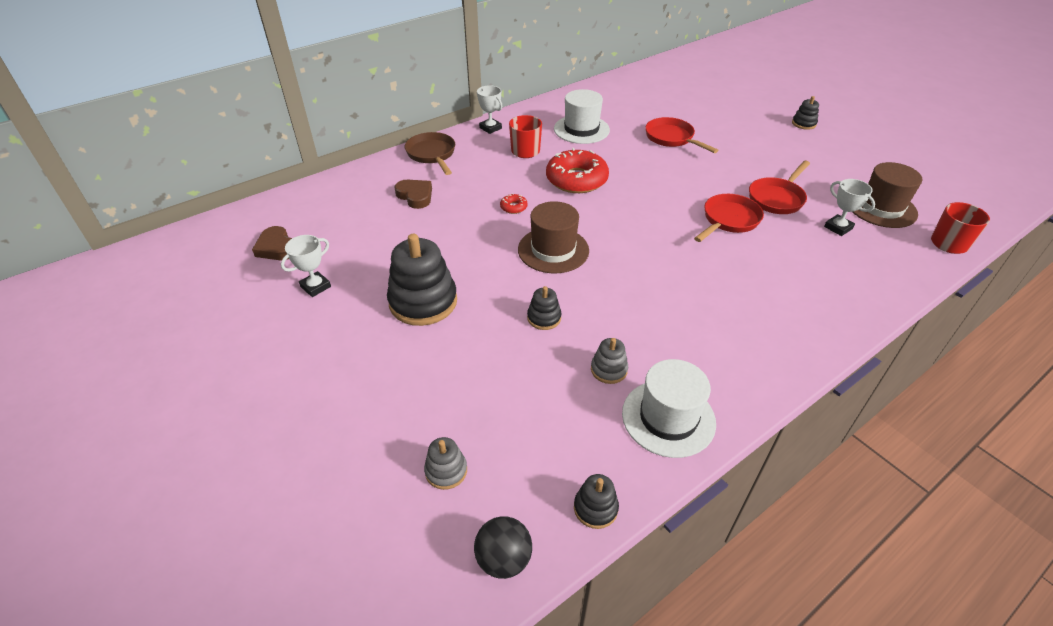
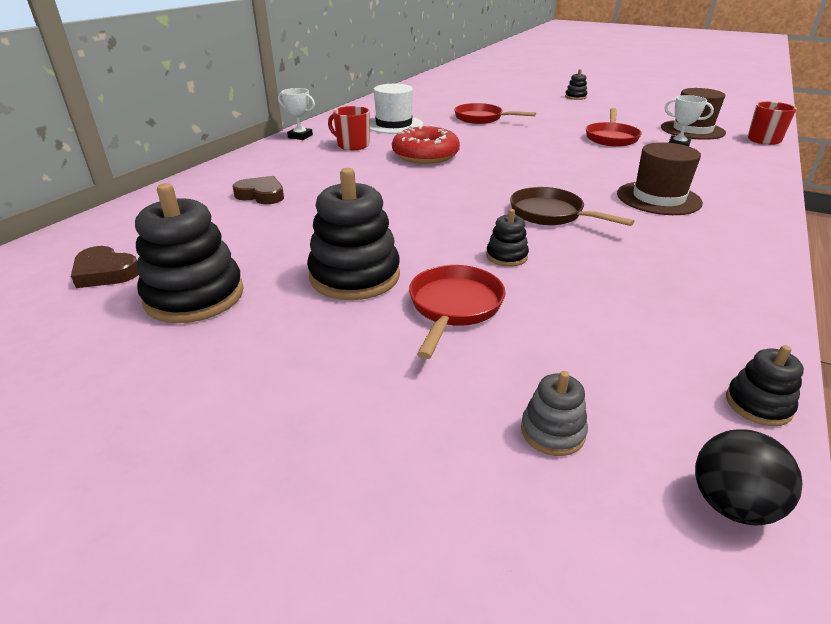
camera: 25 degrees left, 10 degrees down
(315, 286) = (194, 296): white trophy -> black stacking toy
(432, 154) = (252, 163): brown pan -> brown pan (551, 214)
(513, 207) = (382, 183): red donut -> none
(553, 250) = (457, 205): brown hat -> brown hat (658, 198)
(609, 369) = (619, 279): grey stacking toy -> none
(668, 418) = (721, 300): white hat -> none
(728, 220) = (591, 156): red pan -> red pan (454, 307)

